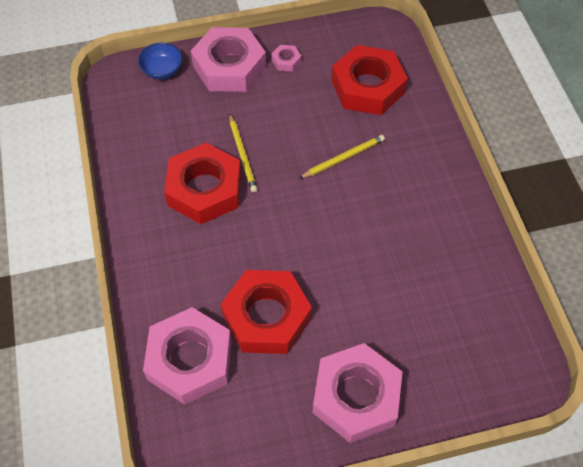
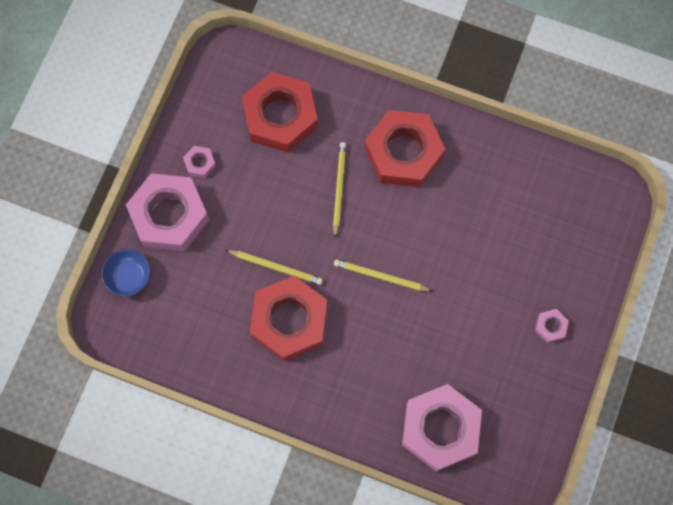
camera: 55 degrees left, 15 degrees up
(267, 316) = (443, 347): red nut -> red nut (403, 152)
(293, 231) = (380, 277): none -> yellow pencil
(356, 396) = (550, 326): pink nut -> pink nut, size x0.41

